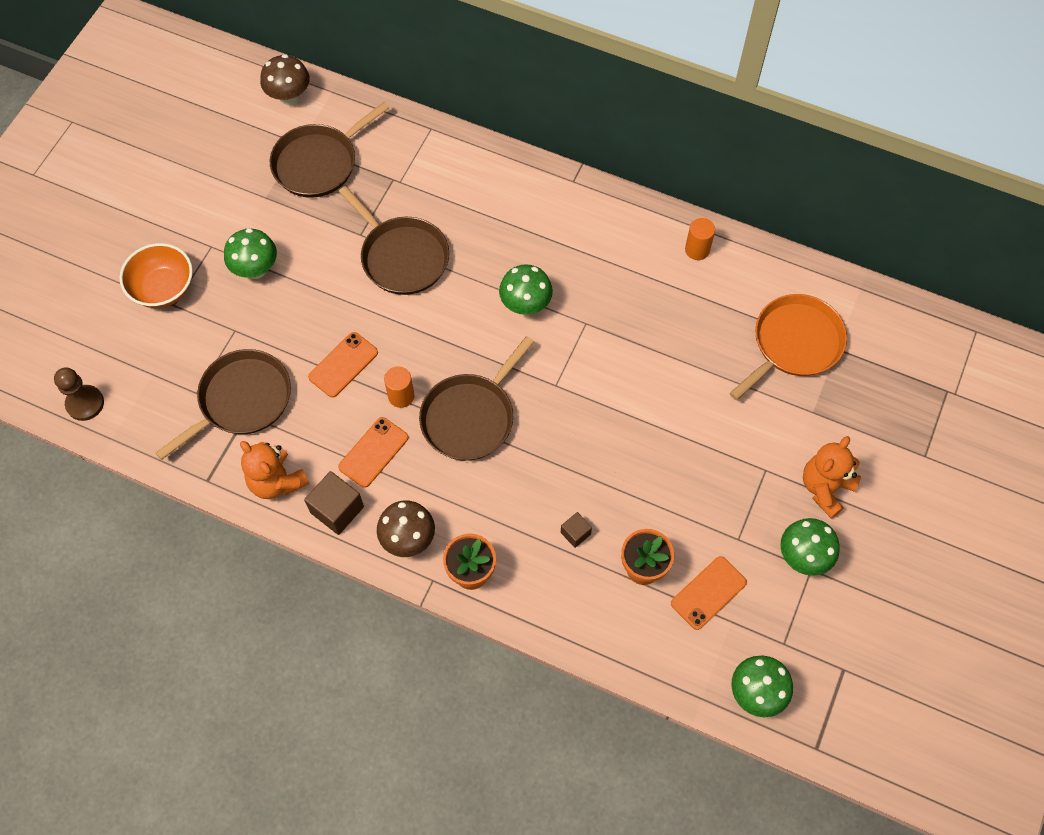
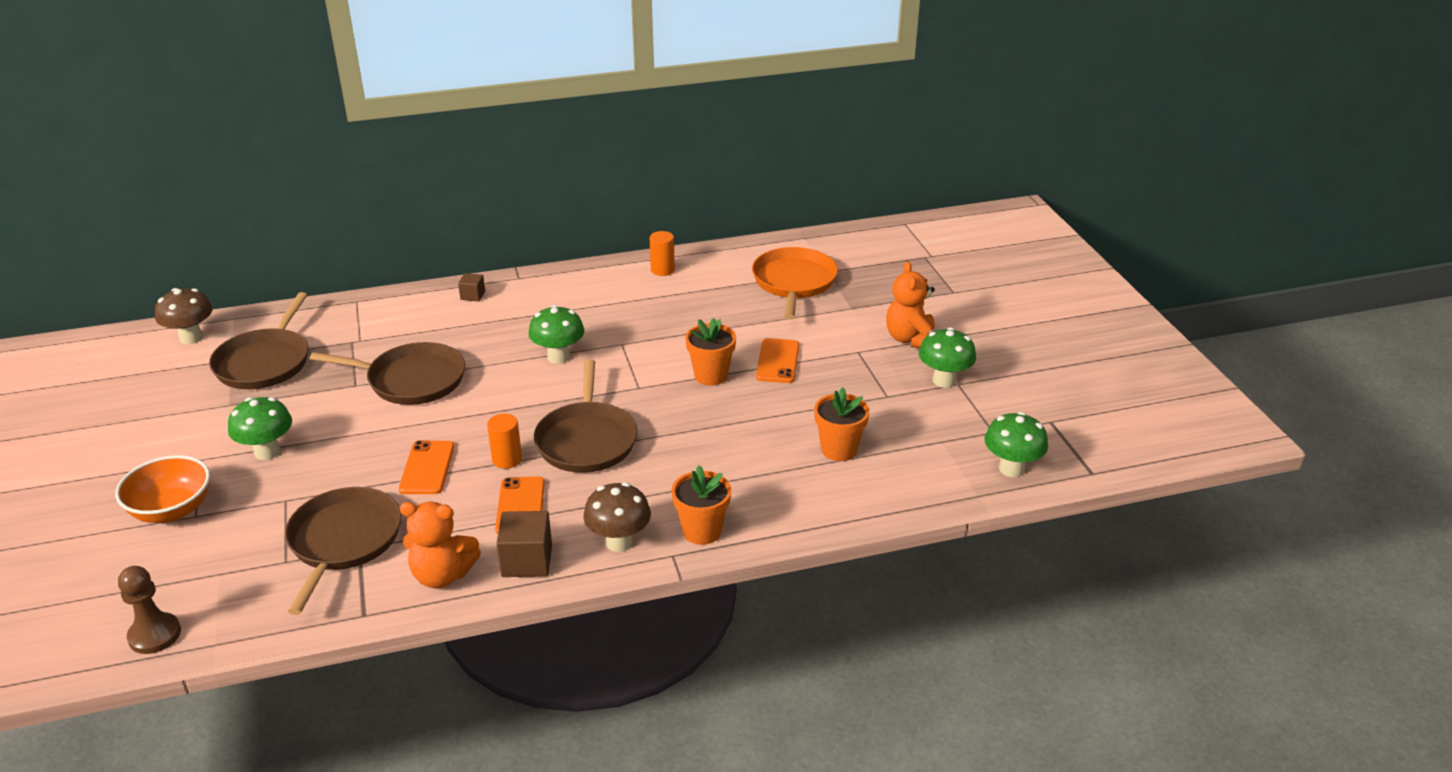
camera: 40 degrees left, 30 degrees down
(575, 533) = (760, 459): brown cube -> brown cube (473, 295)
(621, 412) = (711, 375): none -> orange flower pot
(708, 593) = (904, 435): orange phone -> orange phone (777, 361)

